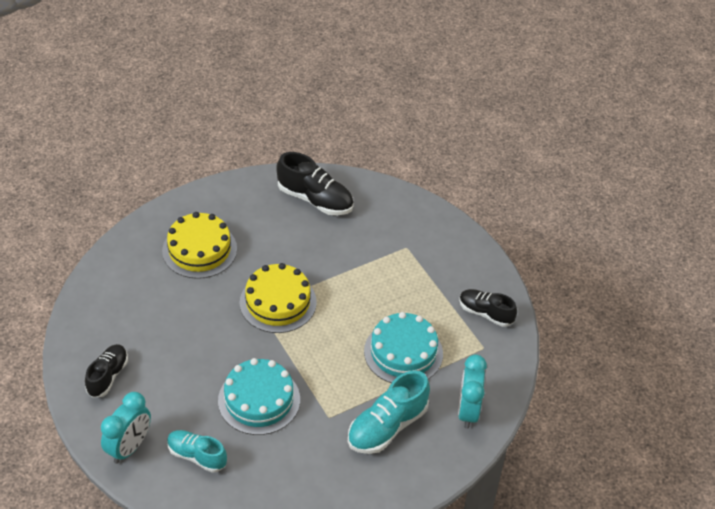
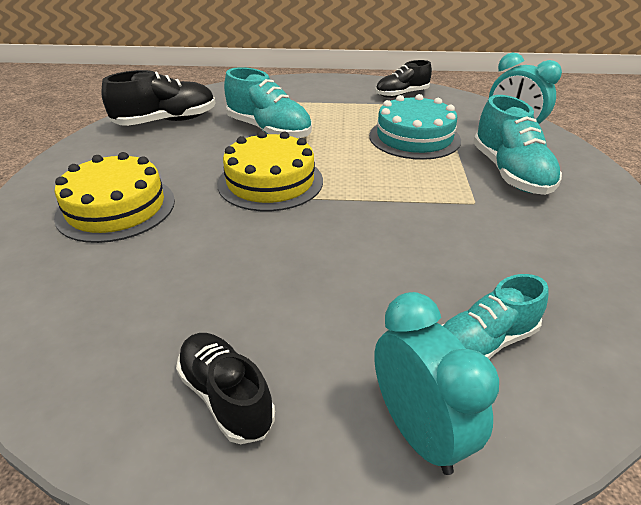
camera: 55 degrees left, 10 degrees down
(259, 400) = (411, 244): turquoise cake -> none
(347, 263) = (269, 130): none -> turquoise shoe

